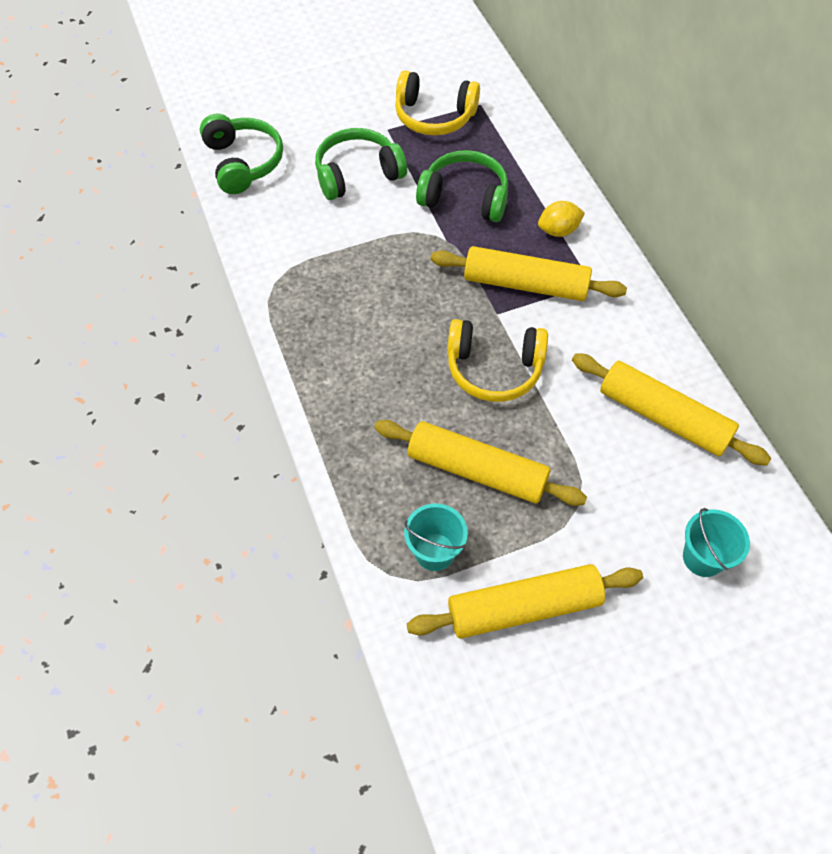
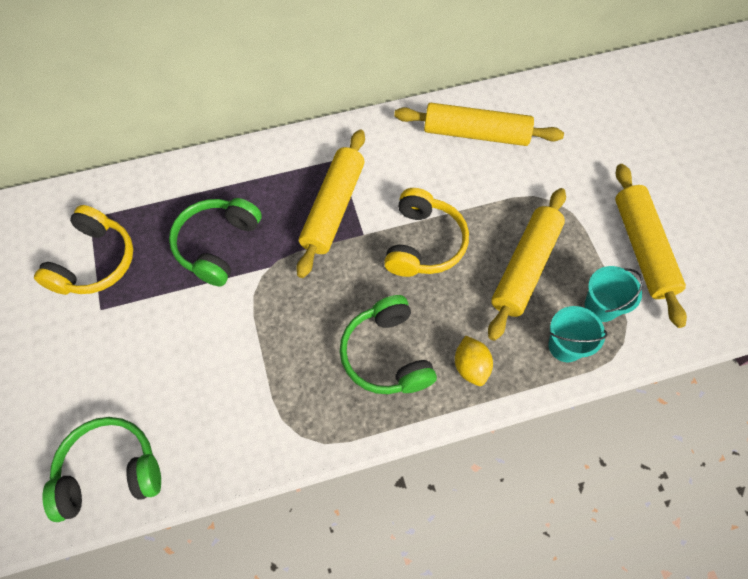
camera: 85 degrees left, 5 degrees up
(357, 174) = (160, 344): green headphones -> green headphones (386, 355)
(558, 230) = (275, 174): yellow lemon -> yellow lemon (471, 366)
(663, 417) = (476, 134): yellow rolling pin -> yellow rolling pin turned 60 degrees clockwise
(703, 557) = (592, 132): turquoise bucket -> turquoise bucket (565, 346)

